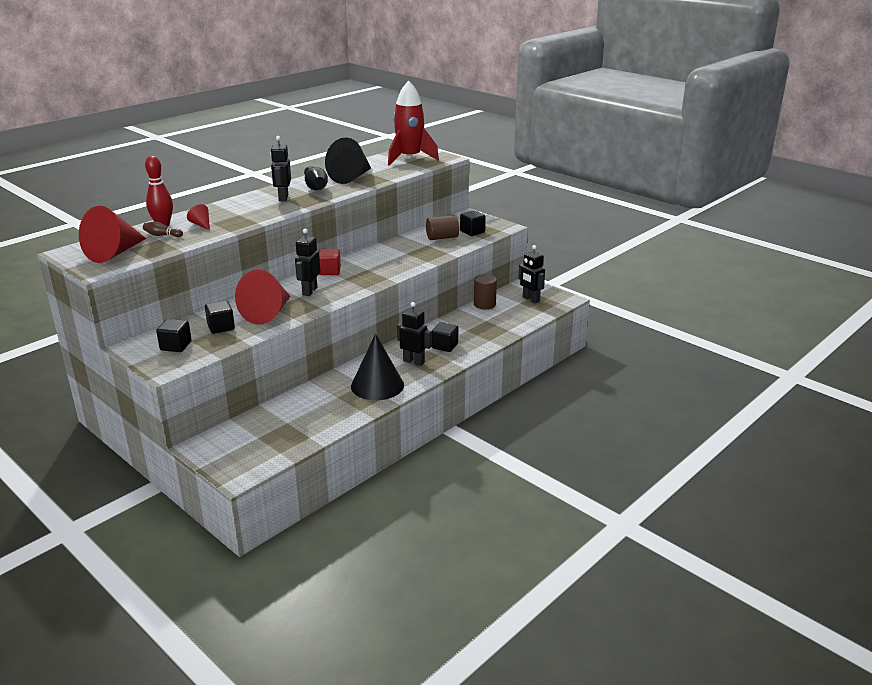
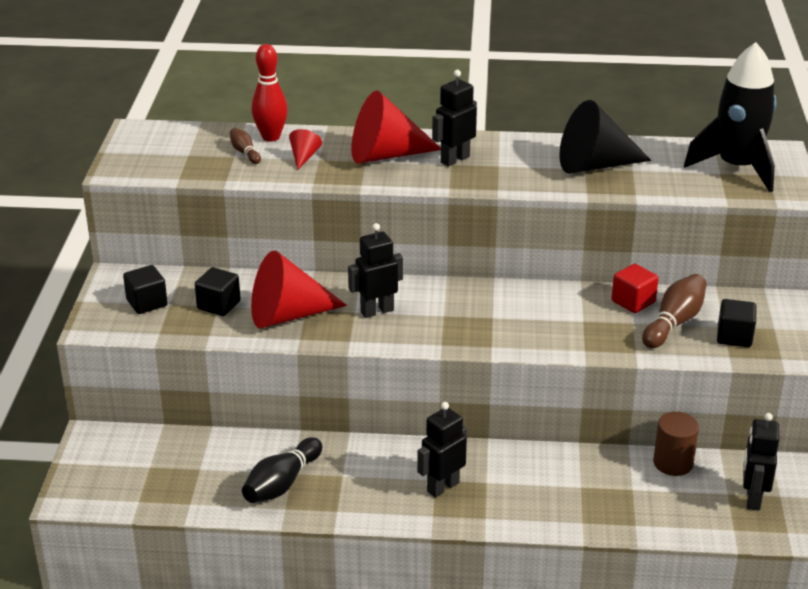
camera: 50 degrees right, 5 degrees up
(114, 253) = (167, 154): red cone -> red cone (385, 155)
(315, 187) = (523, 159): black bowling pin -> black bowling pin (282, 484)
(329, 271) = (446, 294): red cube -> red cube (633, 302)
(377, 385) = (352, 490): black cone -> none
(409, 158) = (736, 168): red rocket -> black rocket
(414, 361) = (442, 487): black robot -> black robot turned 120 degrees counterclockwise
(442, 238) = (674, 322): brown cylinder -> brown bowling pin
(445, 346) = (514, 491): black cube -> none

